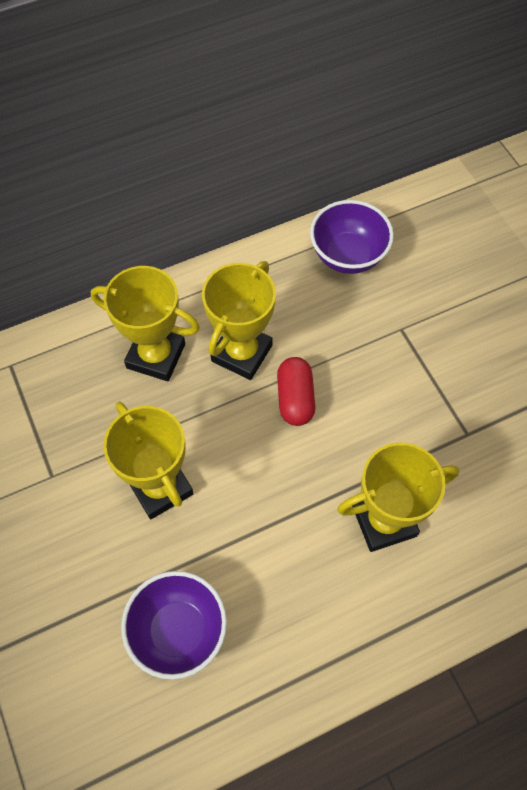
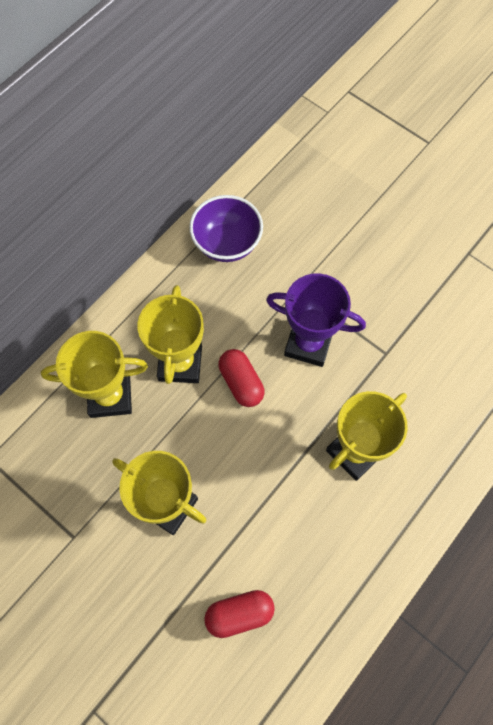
camera: 25 degrees left, 5 degrees up
(178, 631) = (239, 614): purple bowl -> red capsule
(386, 389) = (308, 344): none -> purple trophy

